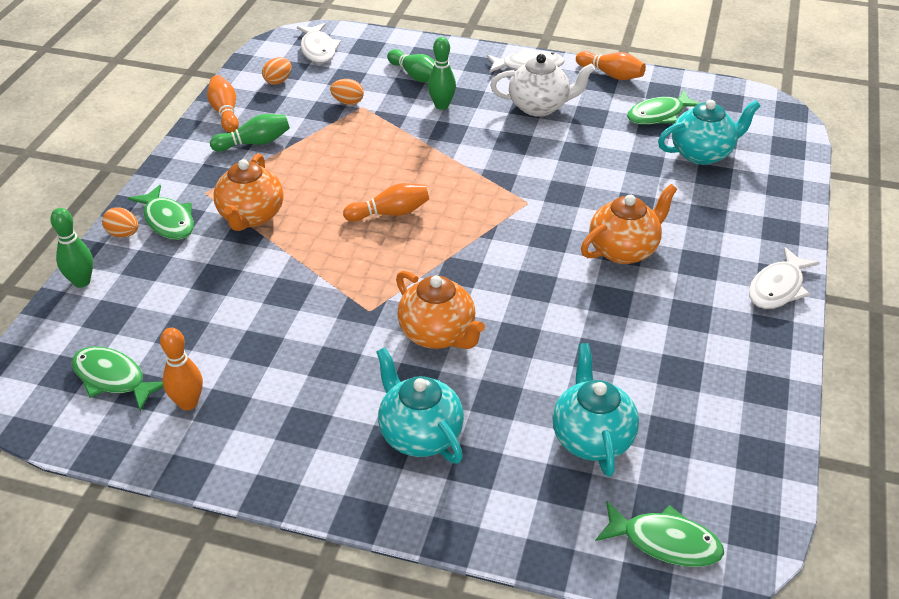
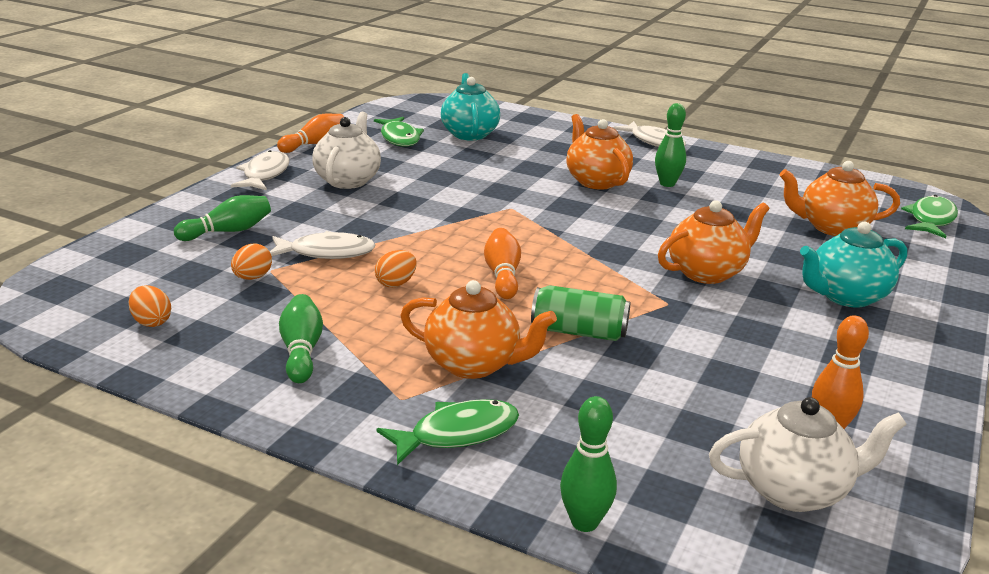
camera: 80 degrees left, 15 degrees down
(113, 378) = (794, 490): green fish -> white teapot
(123, 234) = (476, 478): orange egg -> orange egg (396, 283)
(225, 112) = (201, 371): orange bowling pin -> none
(308, 262) = (579, 332): none -> green can
(318, 49) = (95, 285): white fish -> white fish (327, 253)
(442, 105) = (306, 225): green bowling pin -> green bowling pin (667, 184)
(591, 437) = (831, 227): turquoise teapot -> orange teapot

